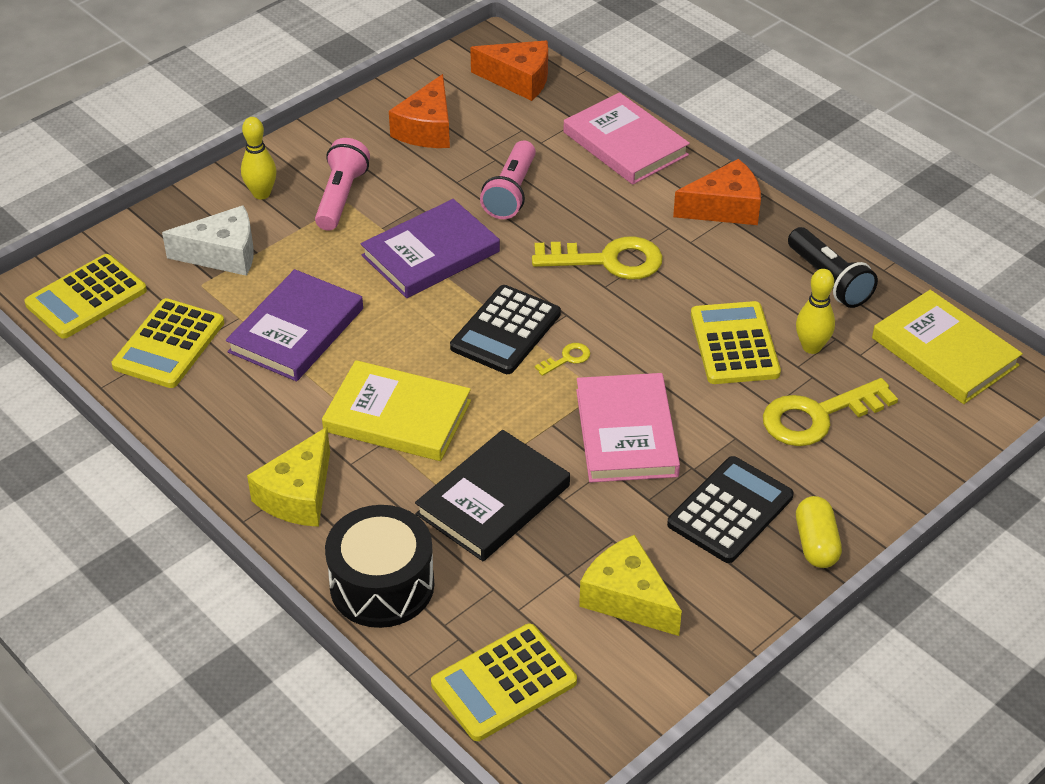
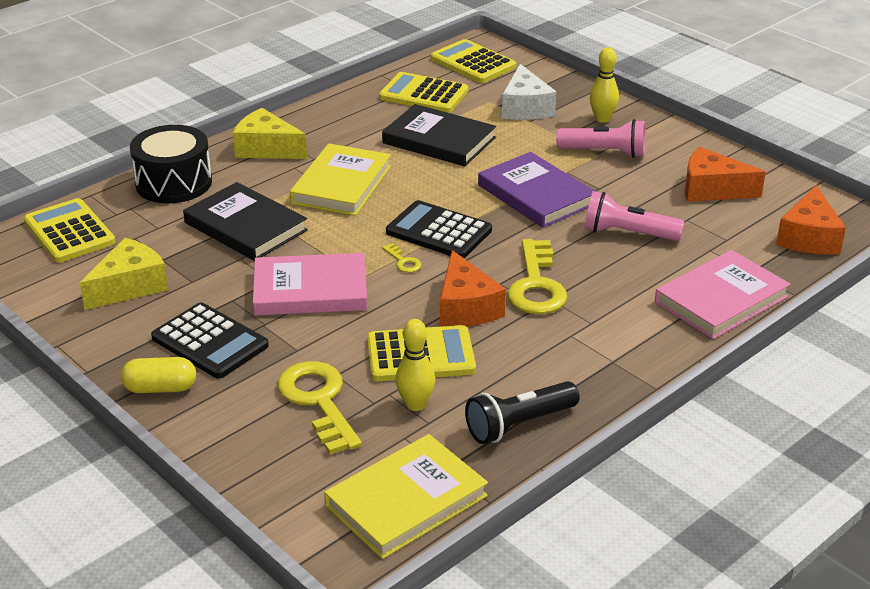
camera: 90 degrees right, 10 degrees down
(296, 330) = (439, 140): purple book -> black book
(724, 208) = (628, 359): orange cheese -> orange cheese (466, 307)

